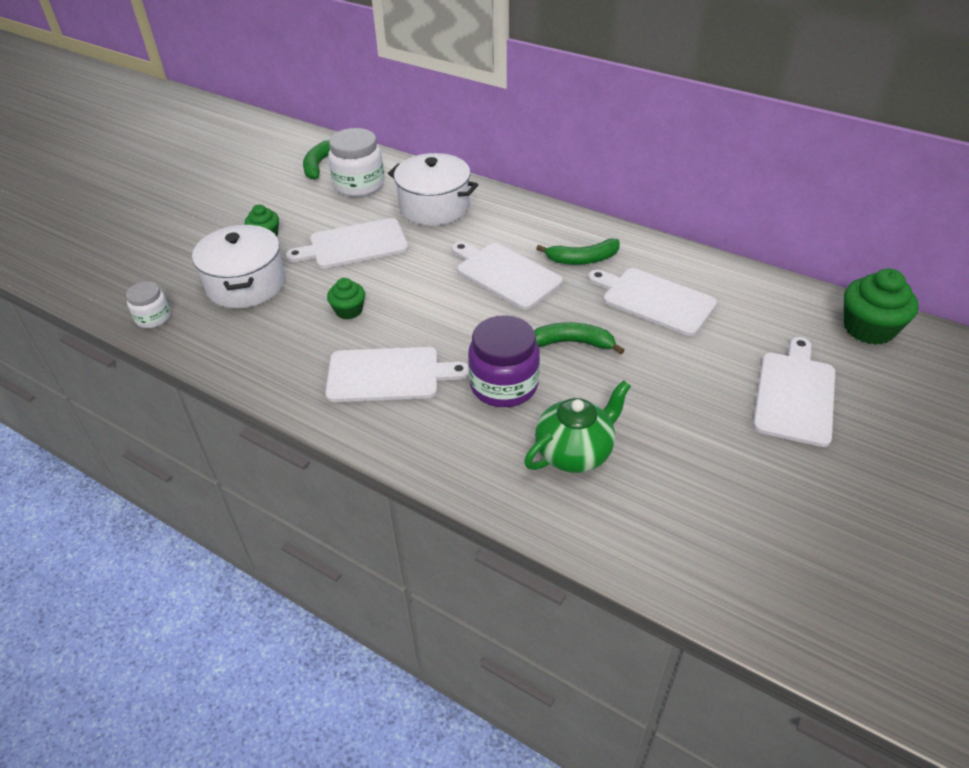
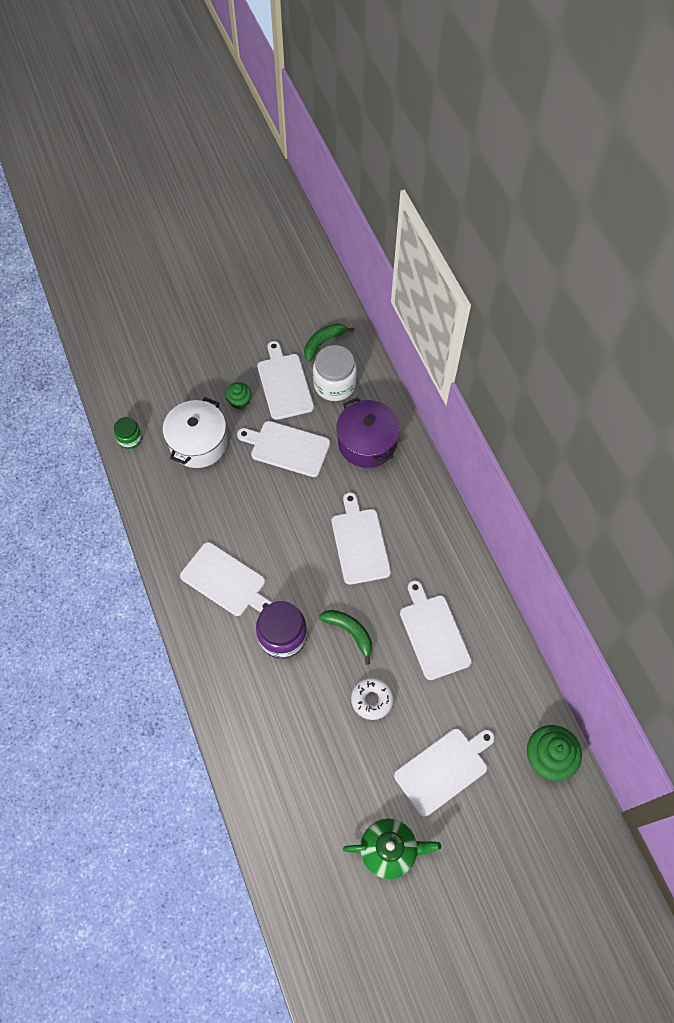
camera: 35 degrees right, 20 degrees up
(153, 318) = (130, 438): white jar -> green jar
(305, 205) = (284, 384): none -> white cutting board
(349, 310) = (241, 509): green cupcake -> none
(434, 207) = (367, 443): white pot -> purple pot
(574, 452) = (280, 713): green teapot -> green teapot (389, 849)
(582, 259) = (421, 564): green banana -> none
(658, 382) = (372, 699): none -> white donut

